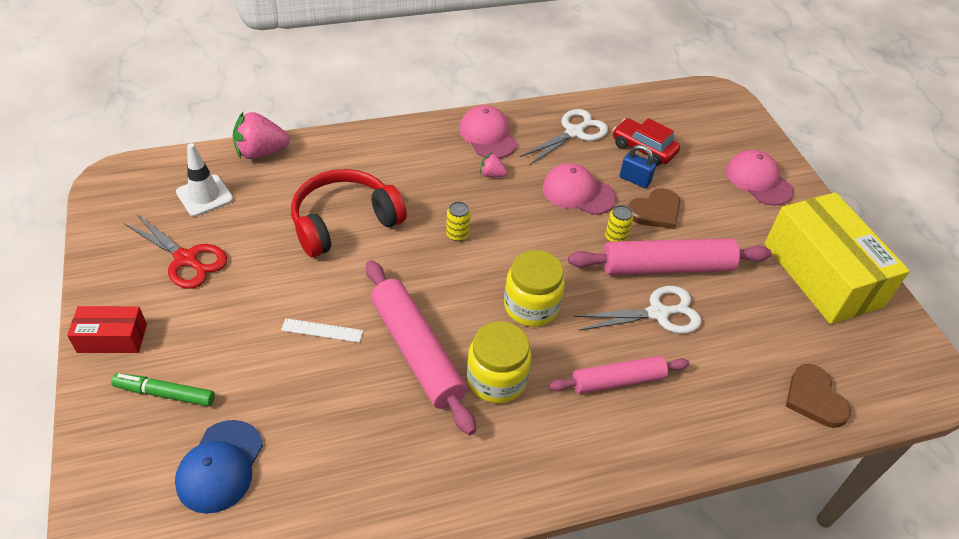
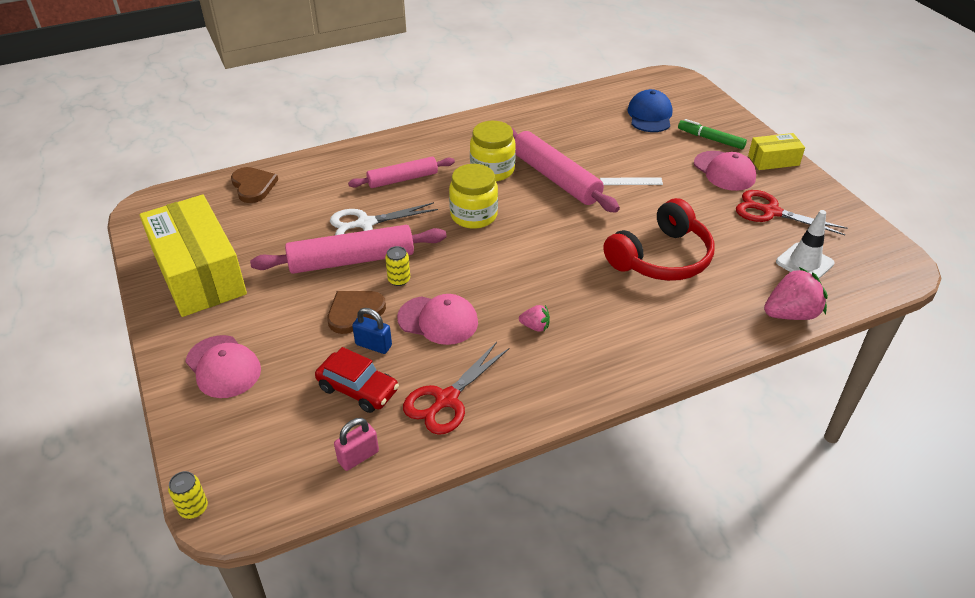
camera: 175 degrees right, 5 degrees down
(112, 338) = (773, 160): red box -> yellow box
(165, 394) = (710, 139): green marker -> green marker turned 150 degrees counterclockwise
(457, 234) = (552, 261): yellow can -> yellow can (193, 508)
(488, 135) = (553, 377): pink cap -> pink cap (724, 171)
(574, 132) = (446, 399): white scissors -> red scissors
(637, 108) = (358, 456): none -> pink padlock

